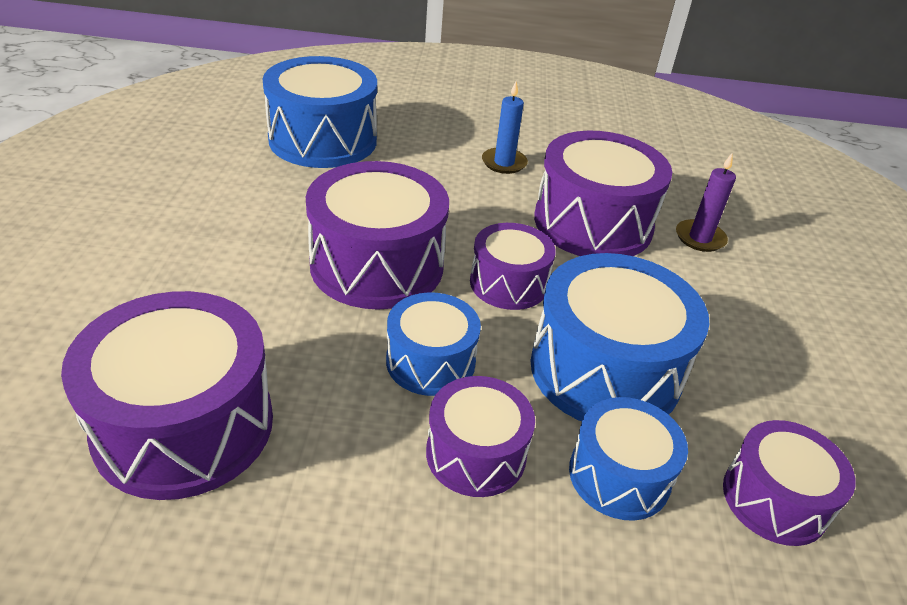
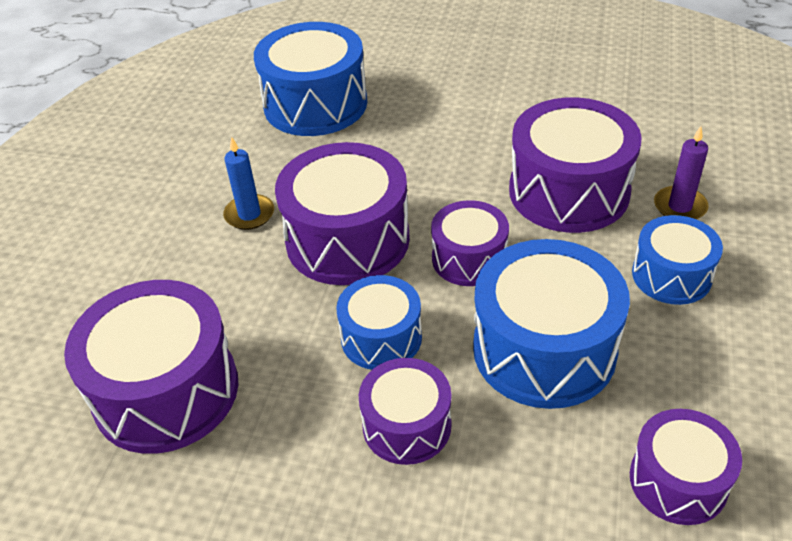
camera: 15 degrees right, 5 degrees up
(504, 163) = (491, 124): blue candle -> blue candle (249, 214)
(619, 475) = (533, 451): blue drum -> blue drum (671, 275)

